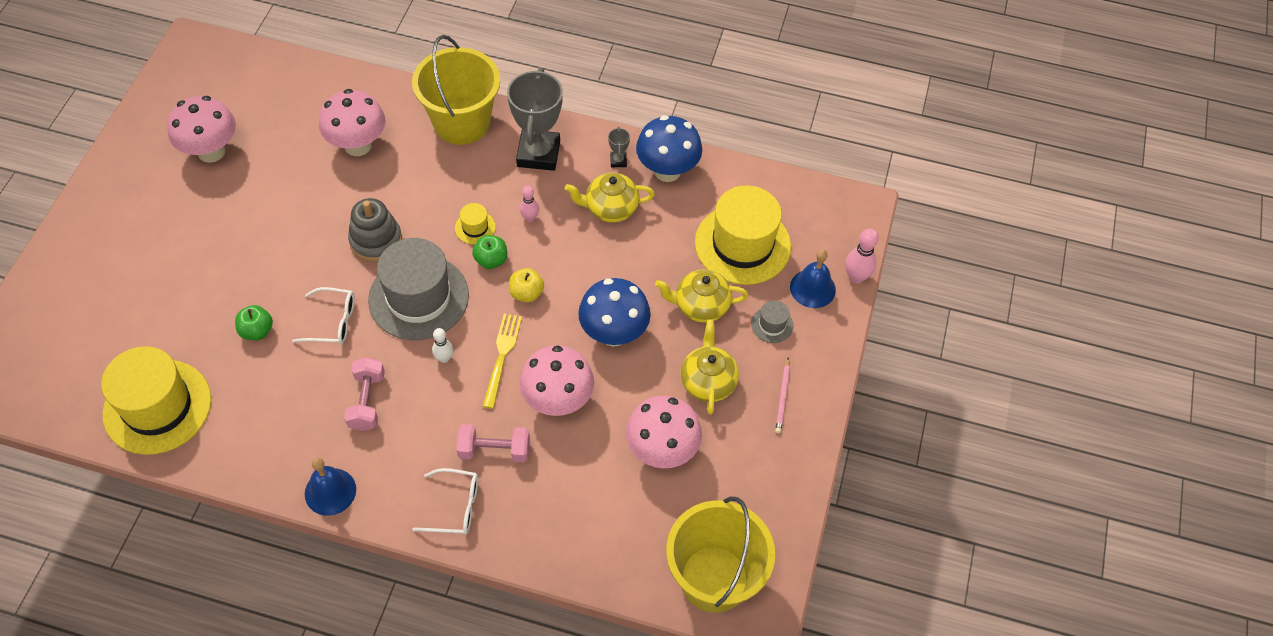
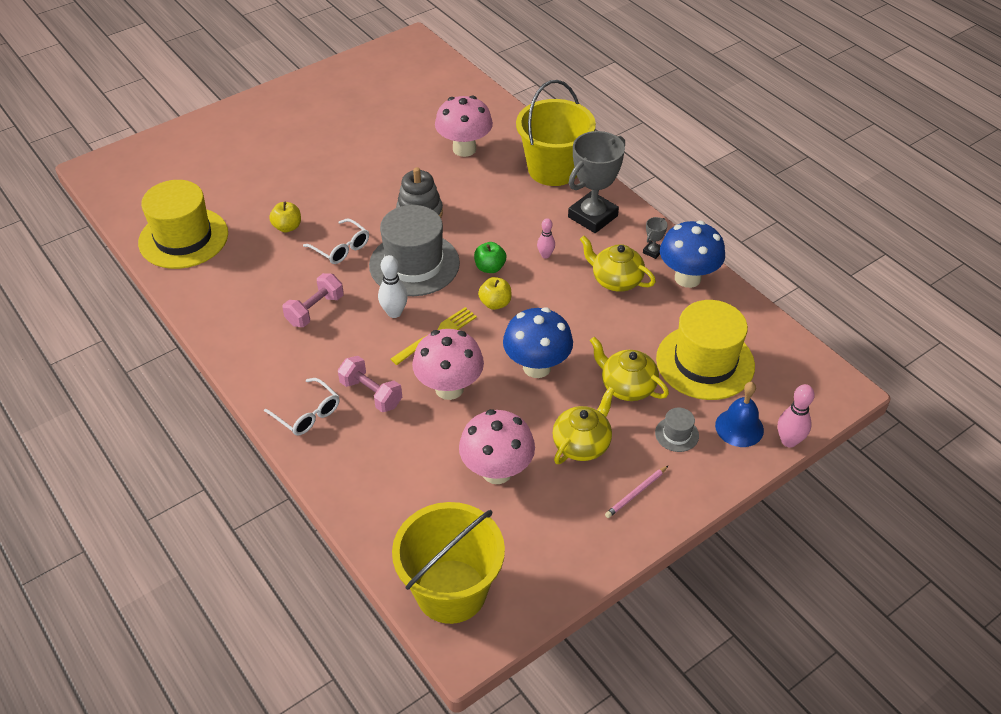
camera: 40 degrees right, 10 degrees down
(211, 151) = (364, 107): pink mushroom -> none
(257, 331) = (287, 227): green apple -> yellow apple
(330, 491) = (236, 352): blue bell -> none
(444, 358) = (394, 312): white bowling pin -> white bowling pin, size x1.52
(475, 227) = (498, 241): yellow hat -> none

